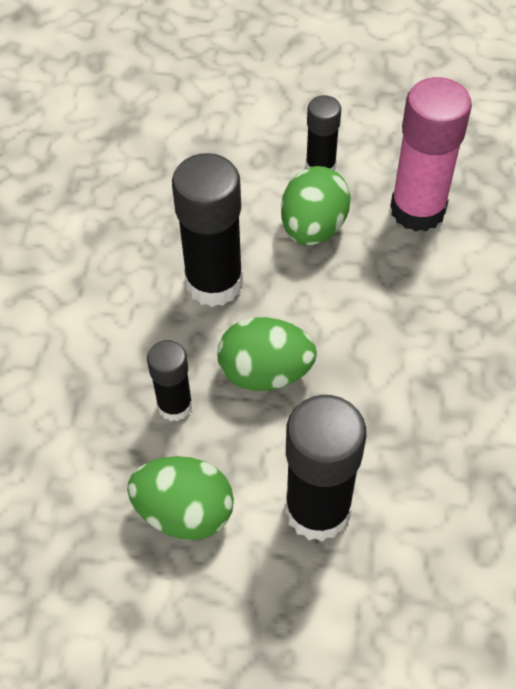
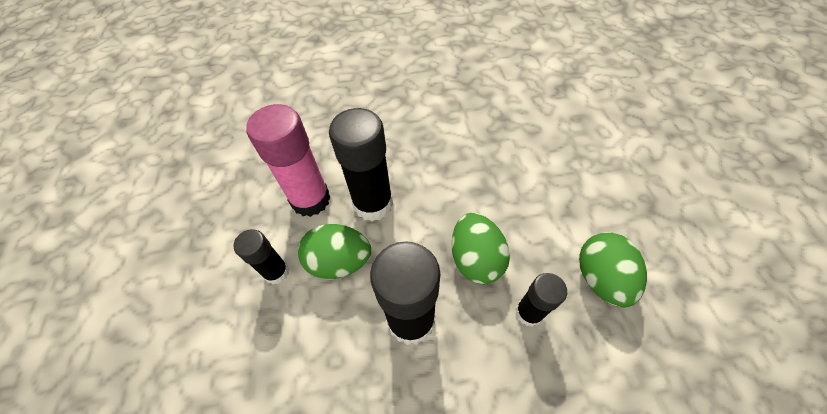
camera: 105 degrees left, 0 degrees up
(317, 510) = (554, 204): black glue stick -> black glue stick (373, 204)

